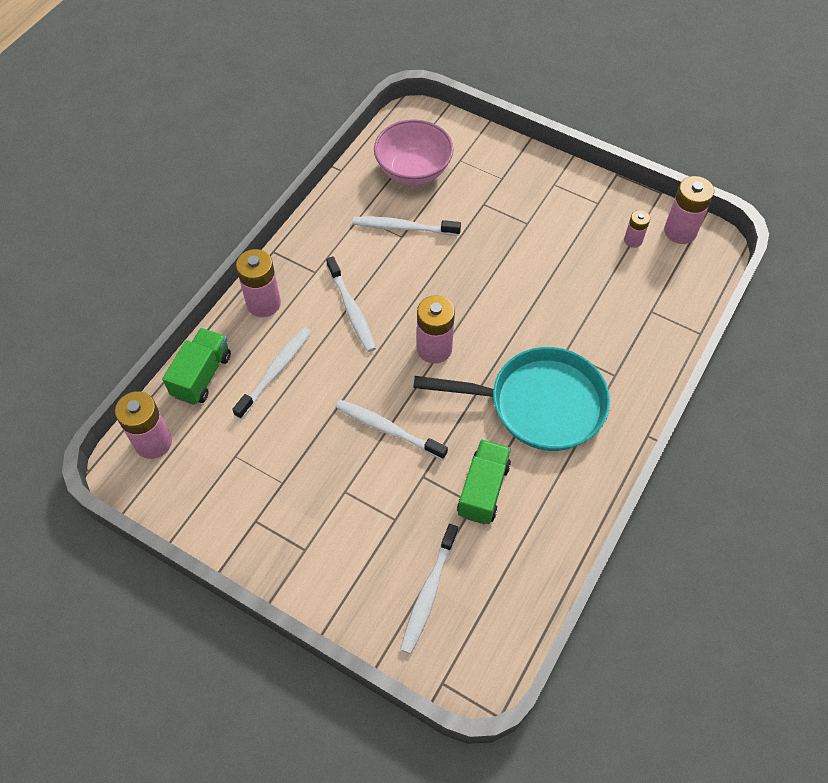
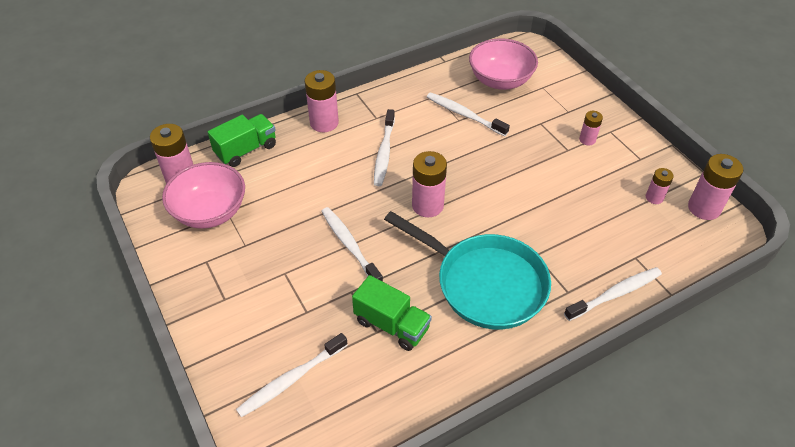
camera: 30 degrees right, 10 degrees down
(217, 465) = (210, 212): none -> pink bowl
(275, 371) = (298, 169): white toothbrush -> white toothbrush (615, 294)
(483, 489) = (392, 325): green truck -> green truck turned 75 degrees clockwise
(538, 203) = (587, 140): none -> pink battery

